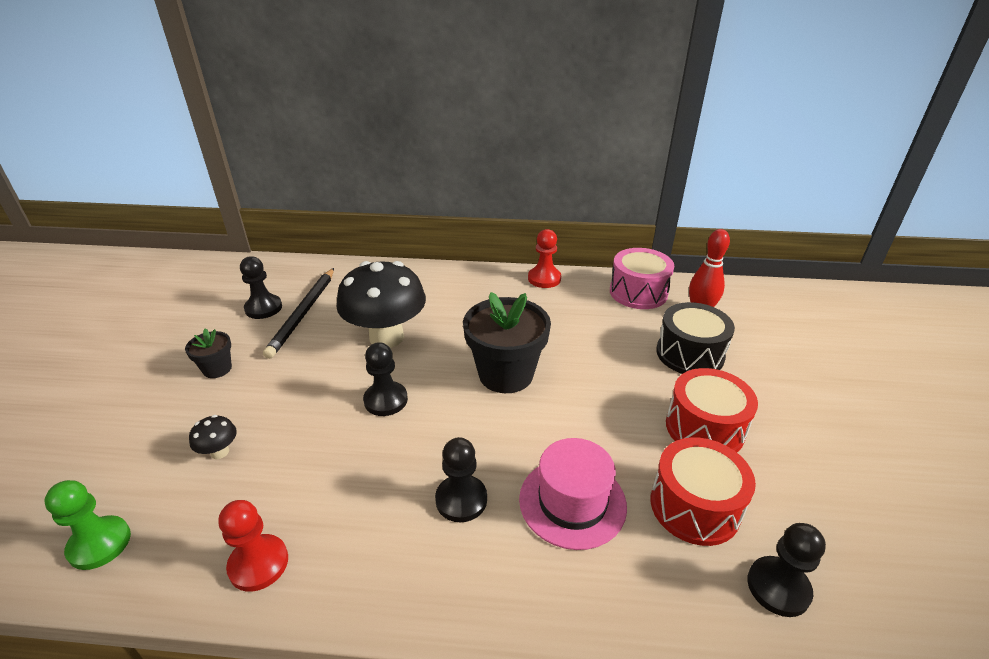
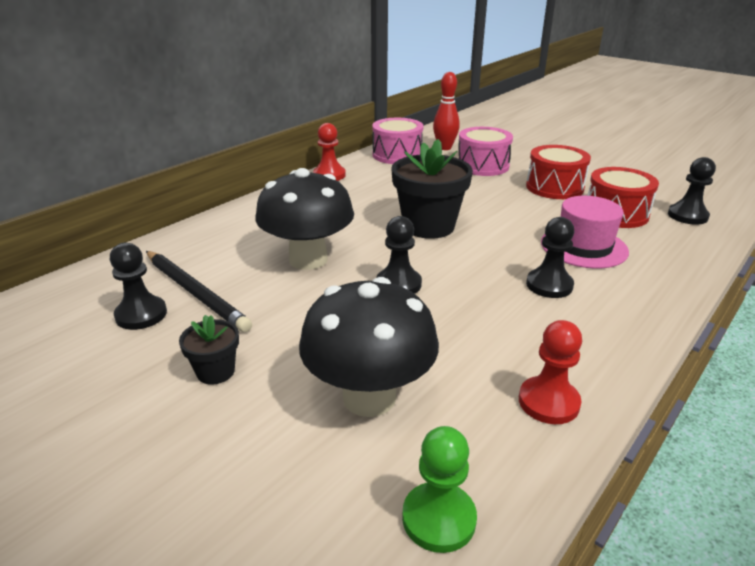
camera: 55 degrees left, 5 degrees down
(220, 452) = (369, 397): black mushroom -> black mushroom, size x2.45
(690, 354) = (482, 166): black drum -> pink drum

